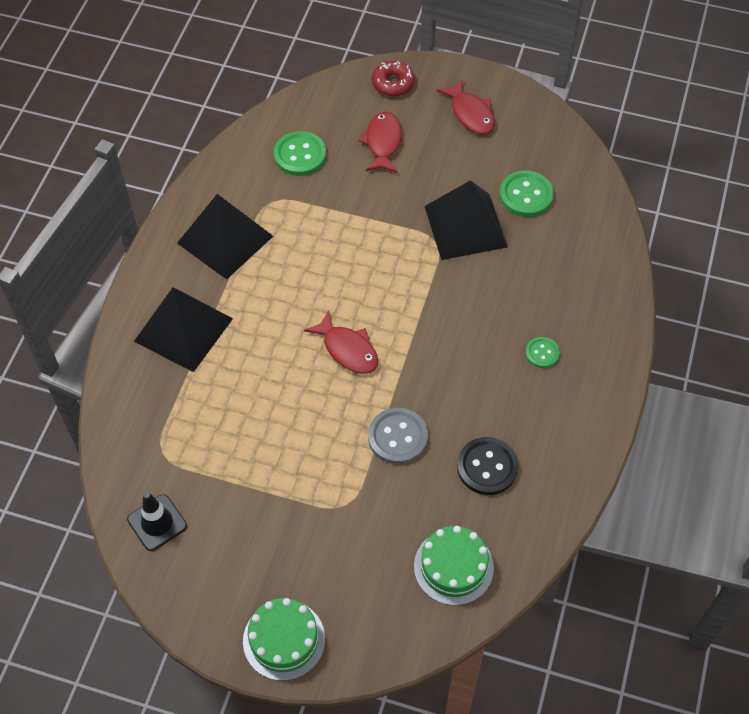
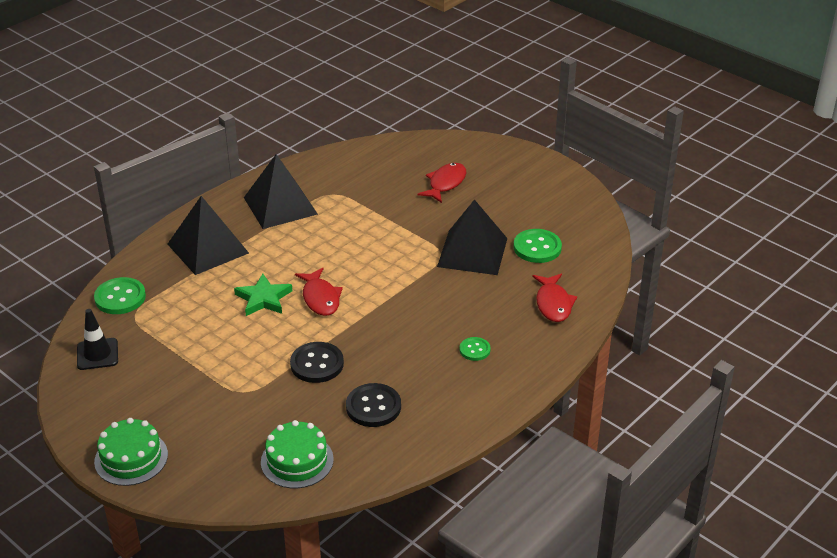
camera: 25 degrees right, 20 degrees down
(288, 374) = (263, 298): none -> green star
(300, 155) = (375, 173): green button -> green button (120, 297)
(393, 83) = (481, 151): red donut -> none
(397, 437) = (317, 364): grey button -> black button
(470, 114) = (529, 185): red fish -> red fish (553, 304)

